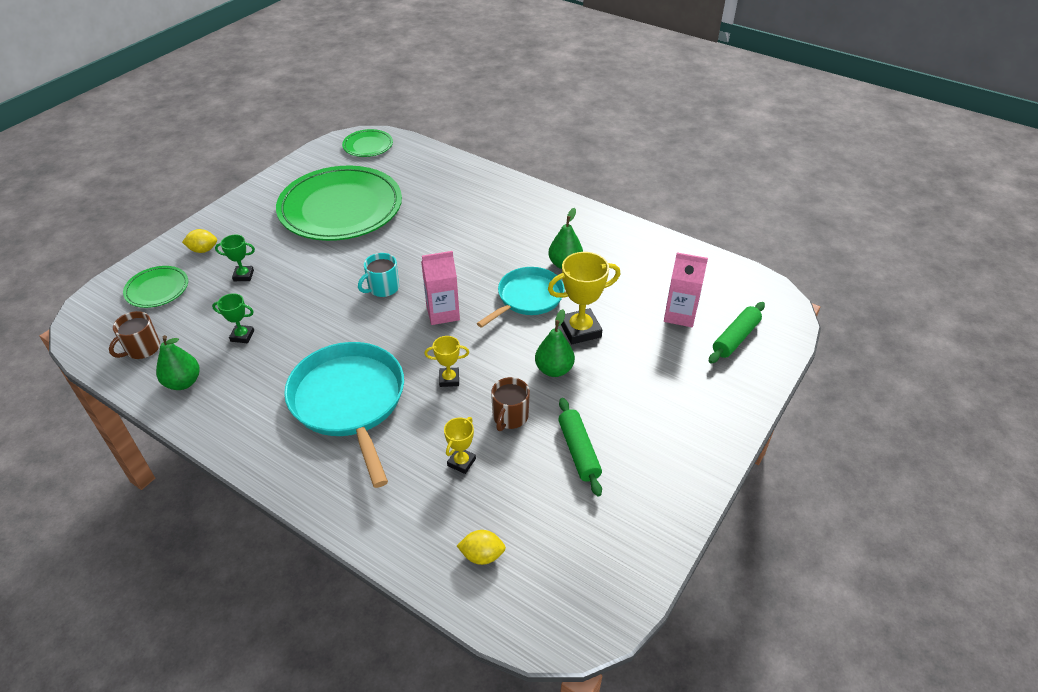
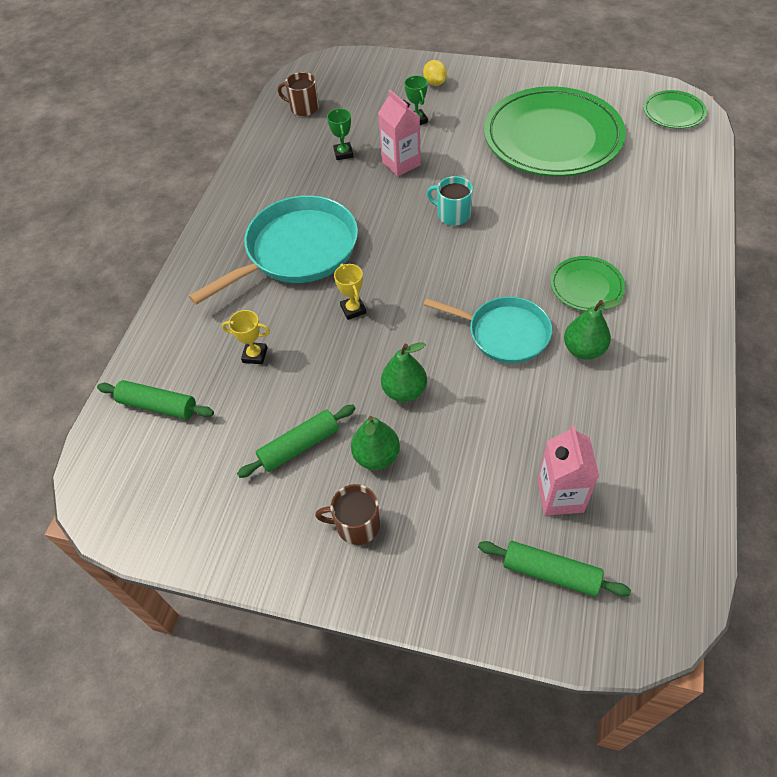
camera: 75 degrees right, 10 degrees up
(157, 289) = (372, 82): green plate -> green plate (586, 286)
(183, 382) = (278, 146): green pear -> green pear (376, 456)
(443, 313) = (442, 271): pink carton -> pink carton (401, 163)
(482, 555) = (158, 405): yellow lemon -> green rolling pin
(510, 417) = (323, 374): brown mug -> brown mug (356, 525)
(580, 330) = (478, 397): yellow trophy -> none

